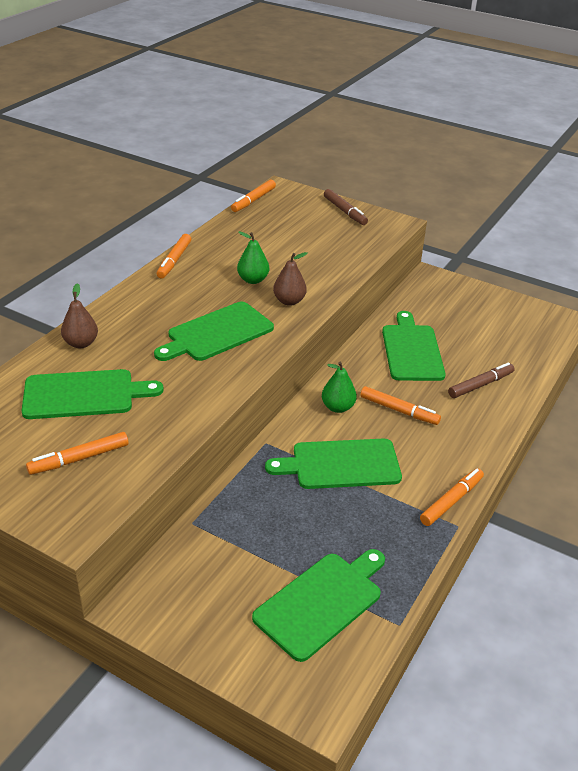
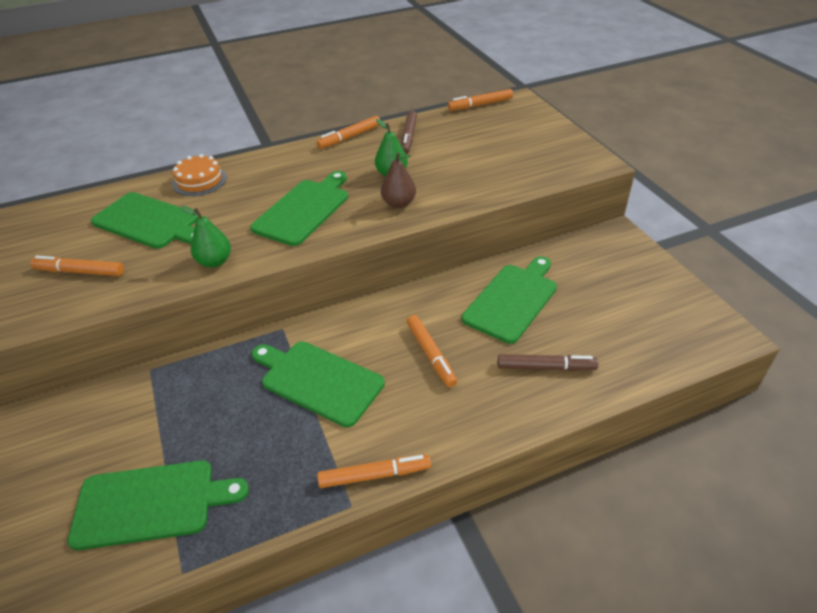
camera: 40 degrees right, 5 degrees up
(81, 343) = (199, 181): brown pear -> orange cake
(217, 333) = (304, 210): green cutting board -> green cutting board turned 120 degrees clockwise
(338, 407) = (378, 325): green pear -> green pear (215, 261)
(345, 211) = (555, 137): brown marker -> brown marker (408, 137)

